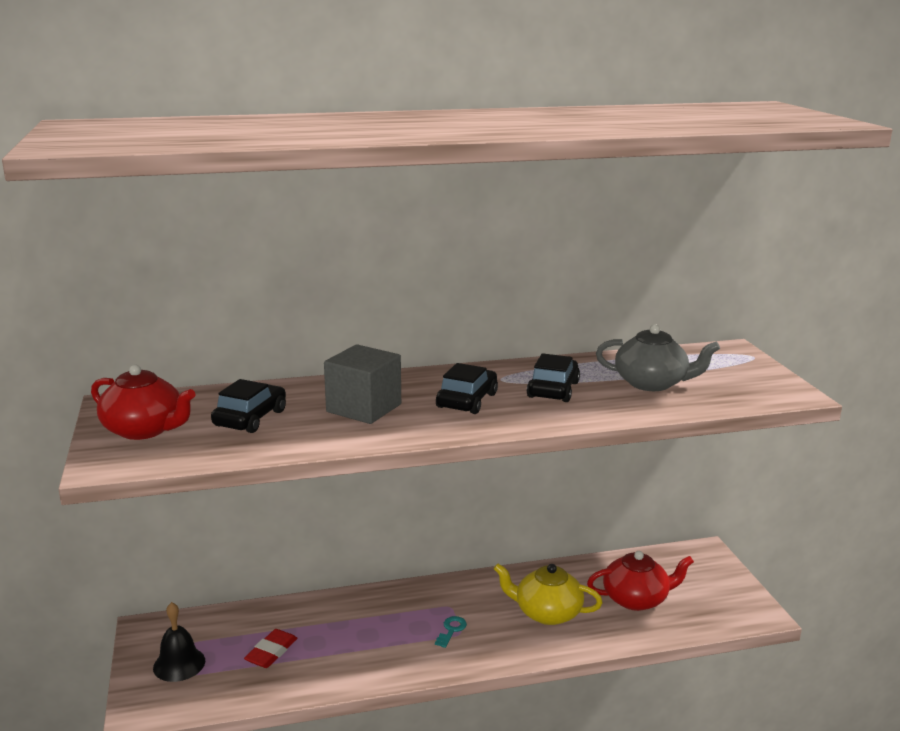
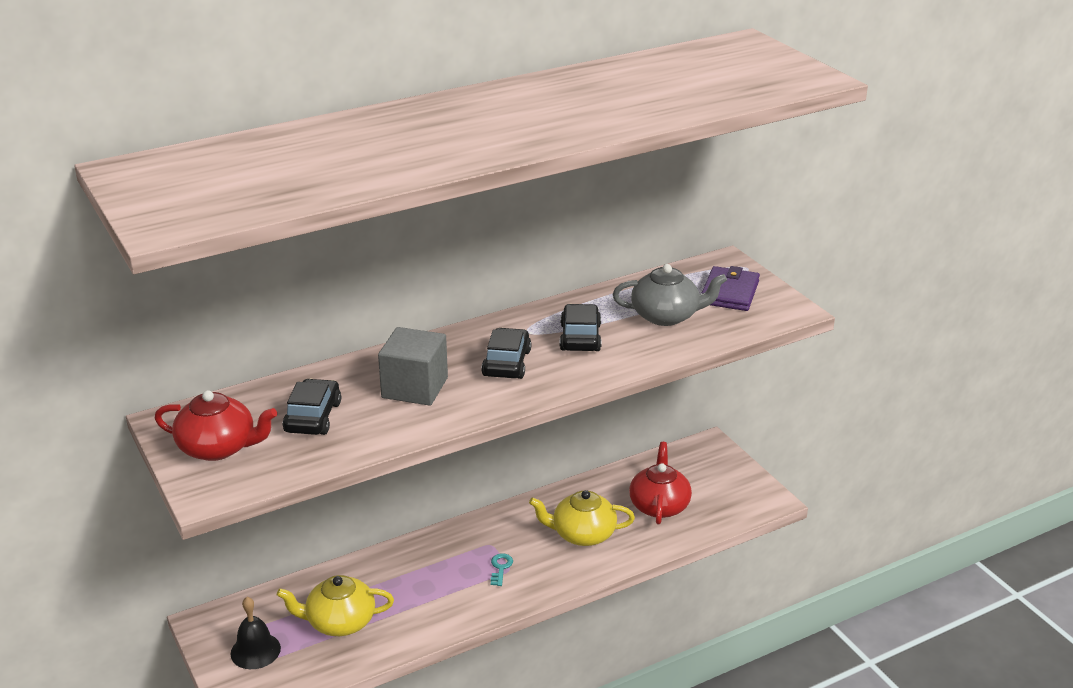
camera: 15 degrees left, 10 degrees up
(271, 652) = (339, 622): red eraser -> yellow teapot
(636, 599) = (659, 505): red teapot -> red teapot turned 60 degrees counterclockwise
(727, 373) = (729, 292): none -> purple wallet

